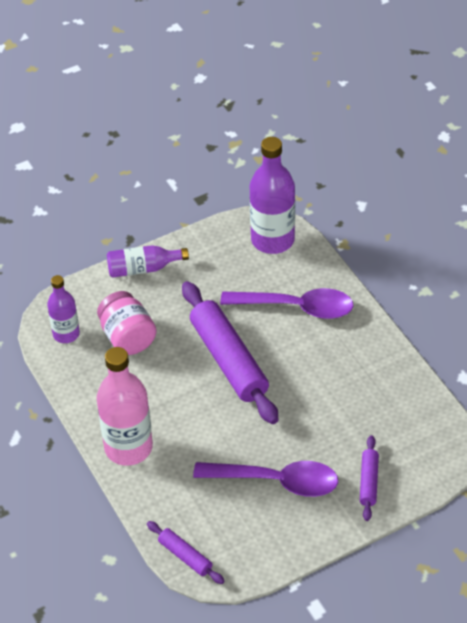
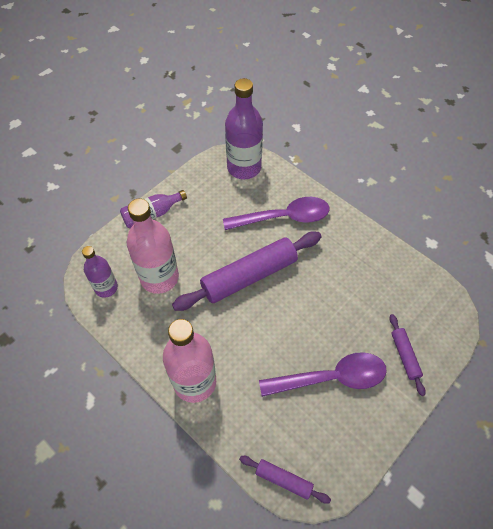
camera: 20 degrees left, 10 degrees up
(128, 337) = (159, 277): pink jar -> pink bottle
(229, 360) = (249, 276): purple rolling pin -> purple rolling pin turned 75 degrees counterclockwise

